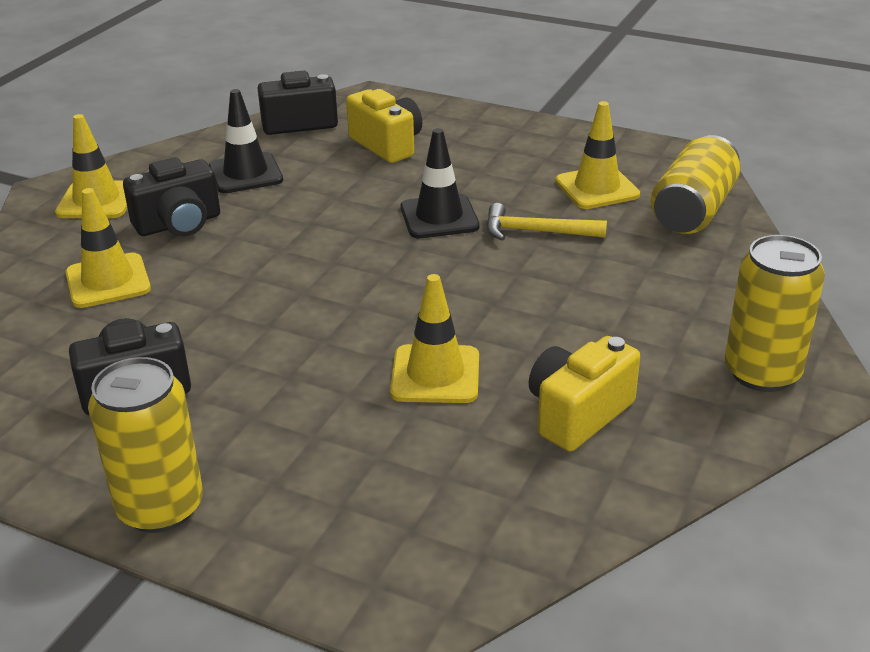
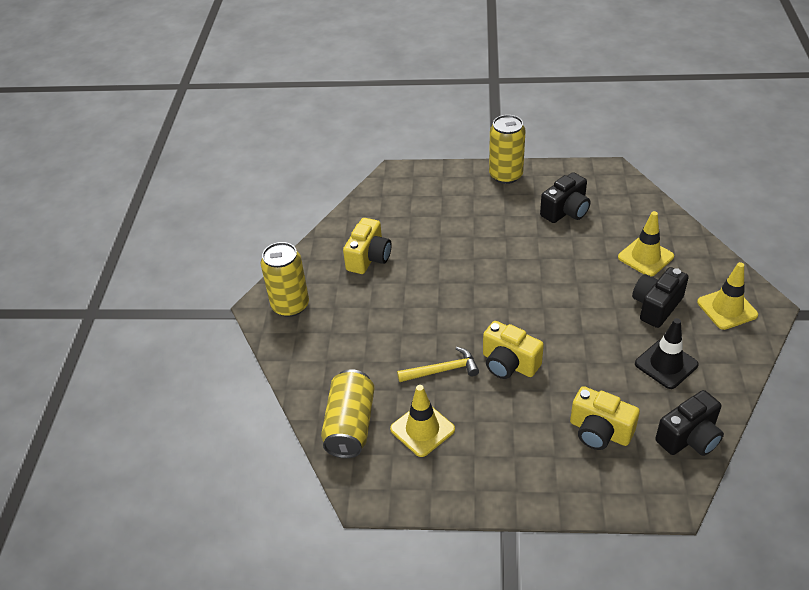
camera: 160 degrees right, 10 degrees up
(435, 374) = (441, 257): yellow traffic cone -> none
(439, 217) = (509, 364): black traffic cone -> yellow camera

